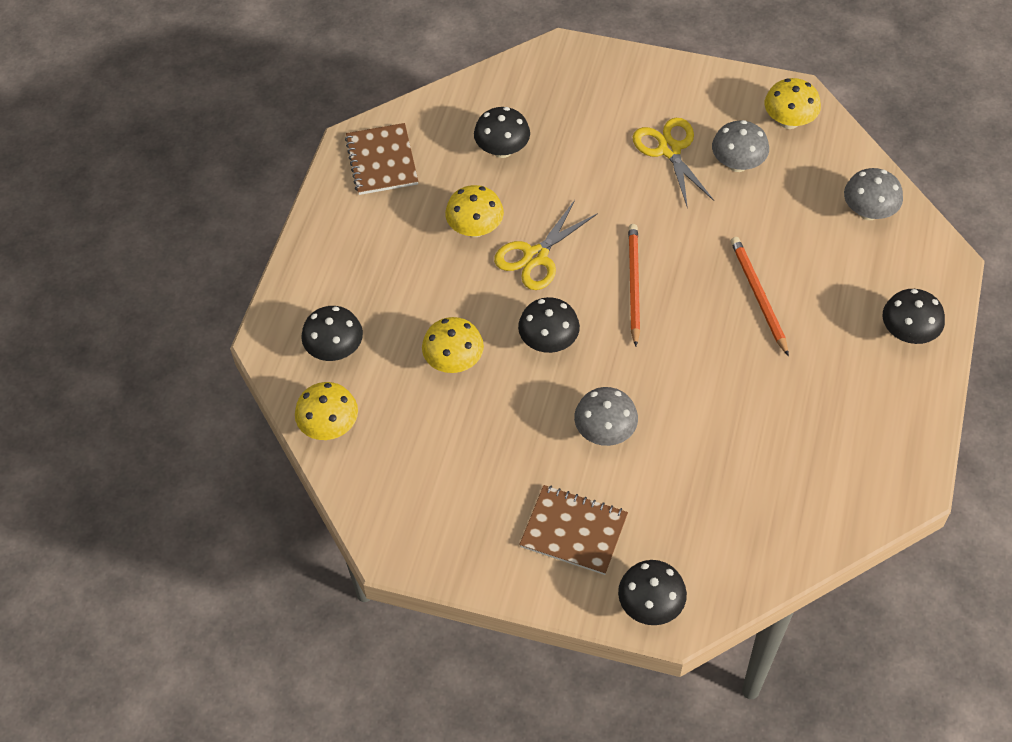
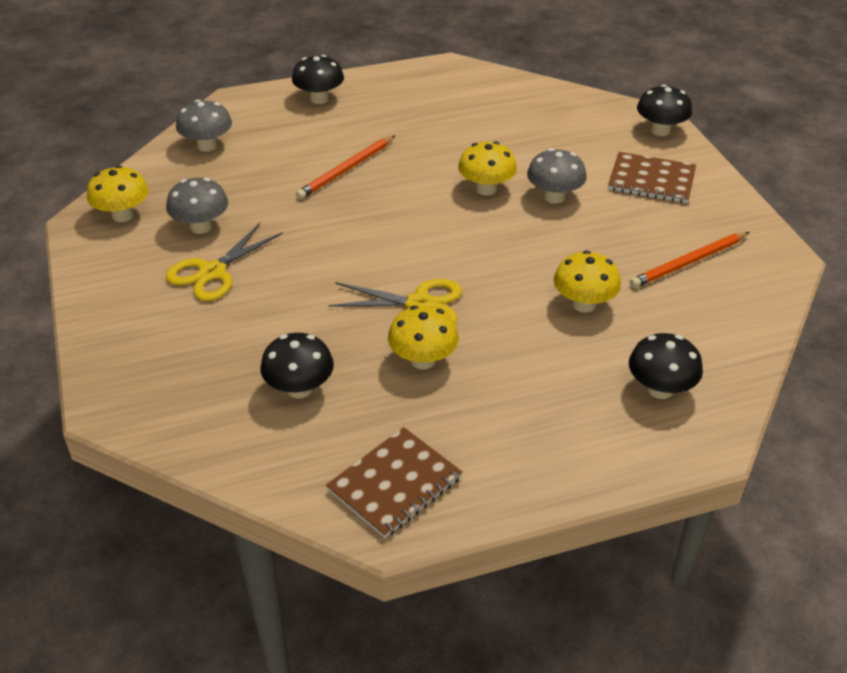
camera: 125 degrees left, 15 degrees down
(329, 426) = (735, 349): yellow mushroom -> yellow mushroom (486, 189)
(548, 341) = (503, 258): black mushroom -> none
(574, 531) = (651, 180): brown notebook -> brown notebook turned 60 degrees counterclockwise
(633, 284) = (395, 235): orange pencil -> orange pencil (688, 262)

